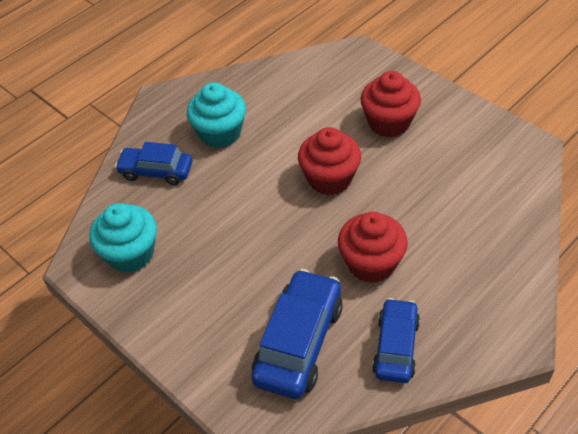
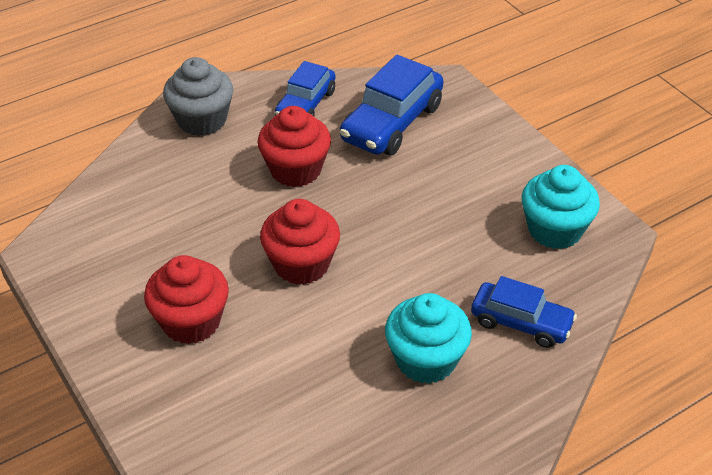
camera: 170 degrees left, 5 degrees down
(489, 300) = (202, 120): none -> grey cupcake

